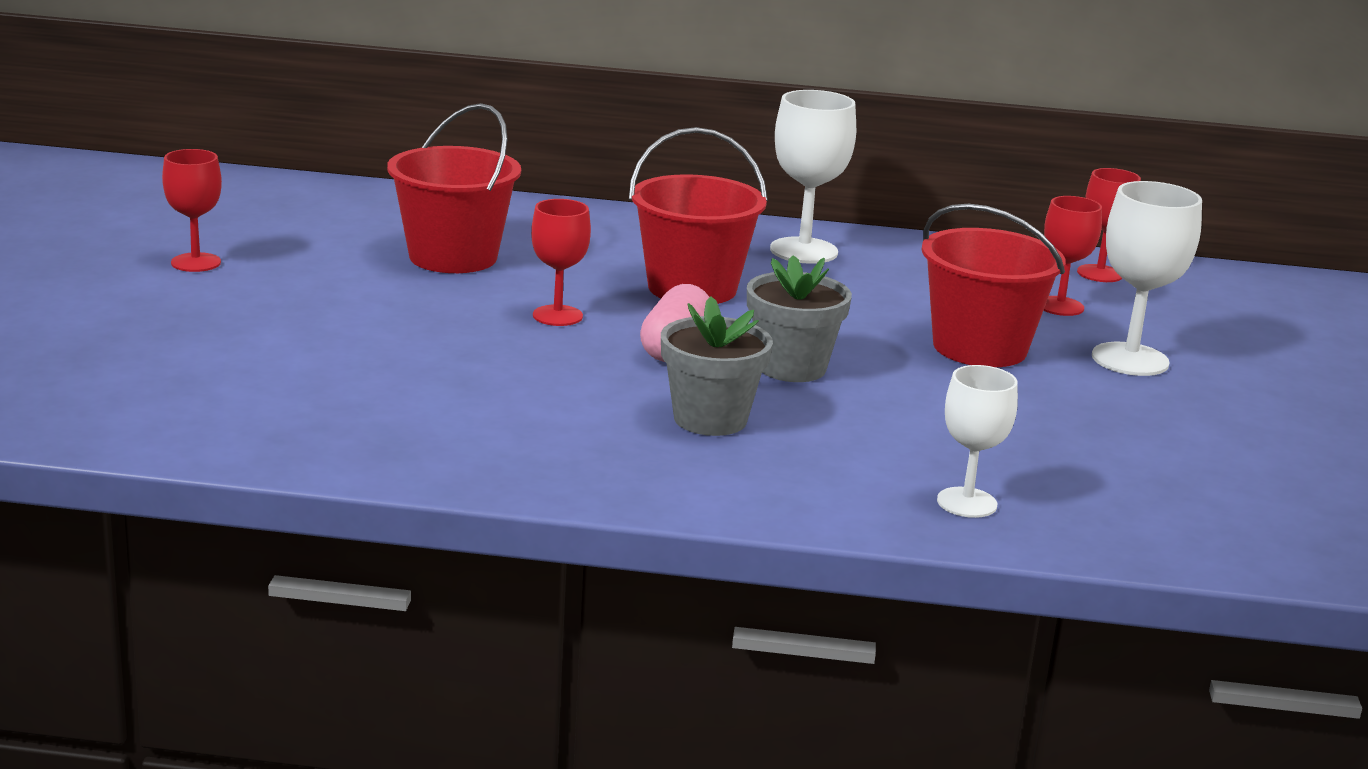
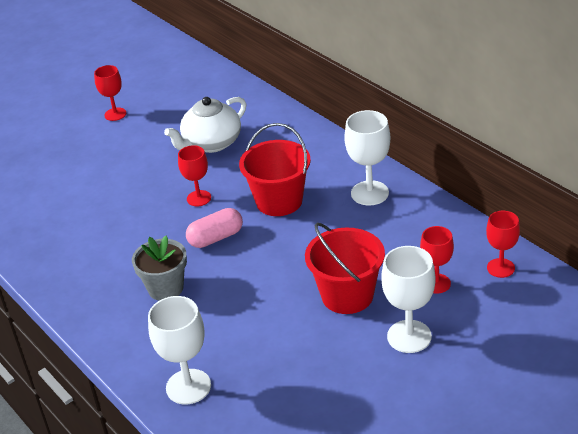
camera: 50 degrees right, 15 degrees up
(453, 257) = (211, 143): red bucket -> white teapot
(791, 367) = (243, 271): grey flower pot -> none
(967, 503) = (188, 387): white goblet -> white goblet, size x1.51

